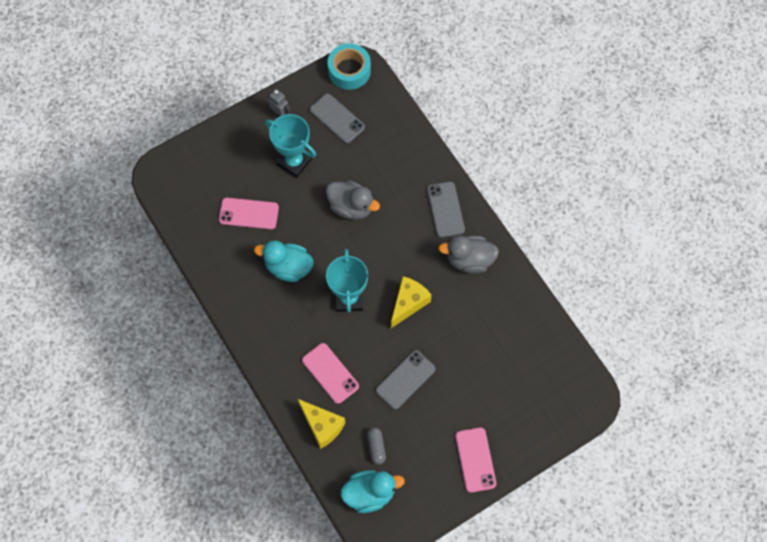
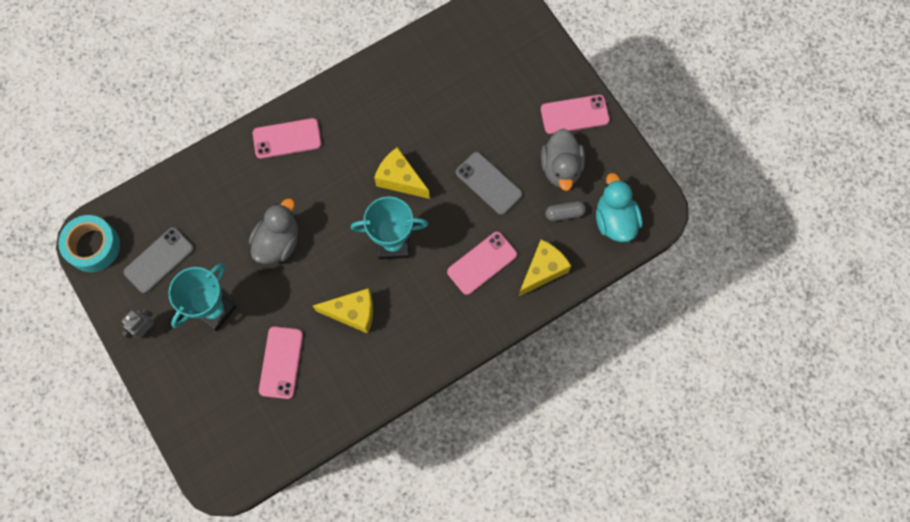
camera: 90 degrees left, 5 degrees up
(288, 267) = (353, 313): turquoise duck -> yellow cheese
(445, 209) = (287, 138): grey phone -> pink phone
(469, 260) = (350, 115): grey duck -> grey duck (561, 168)

